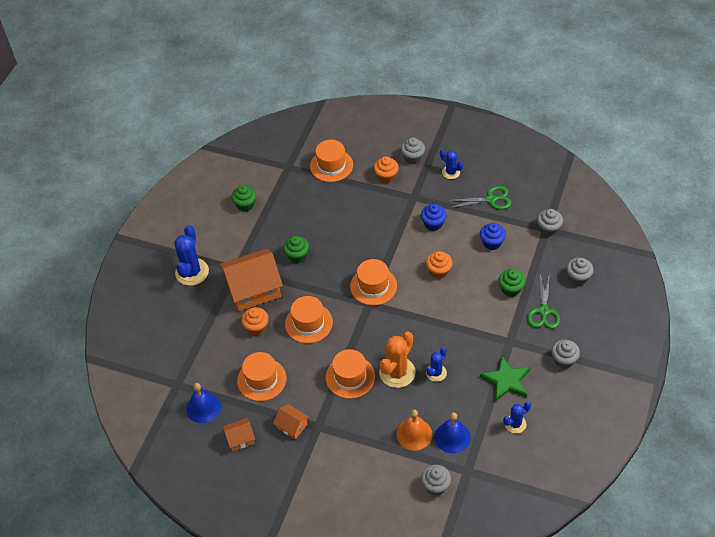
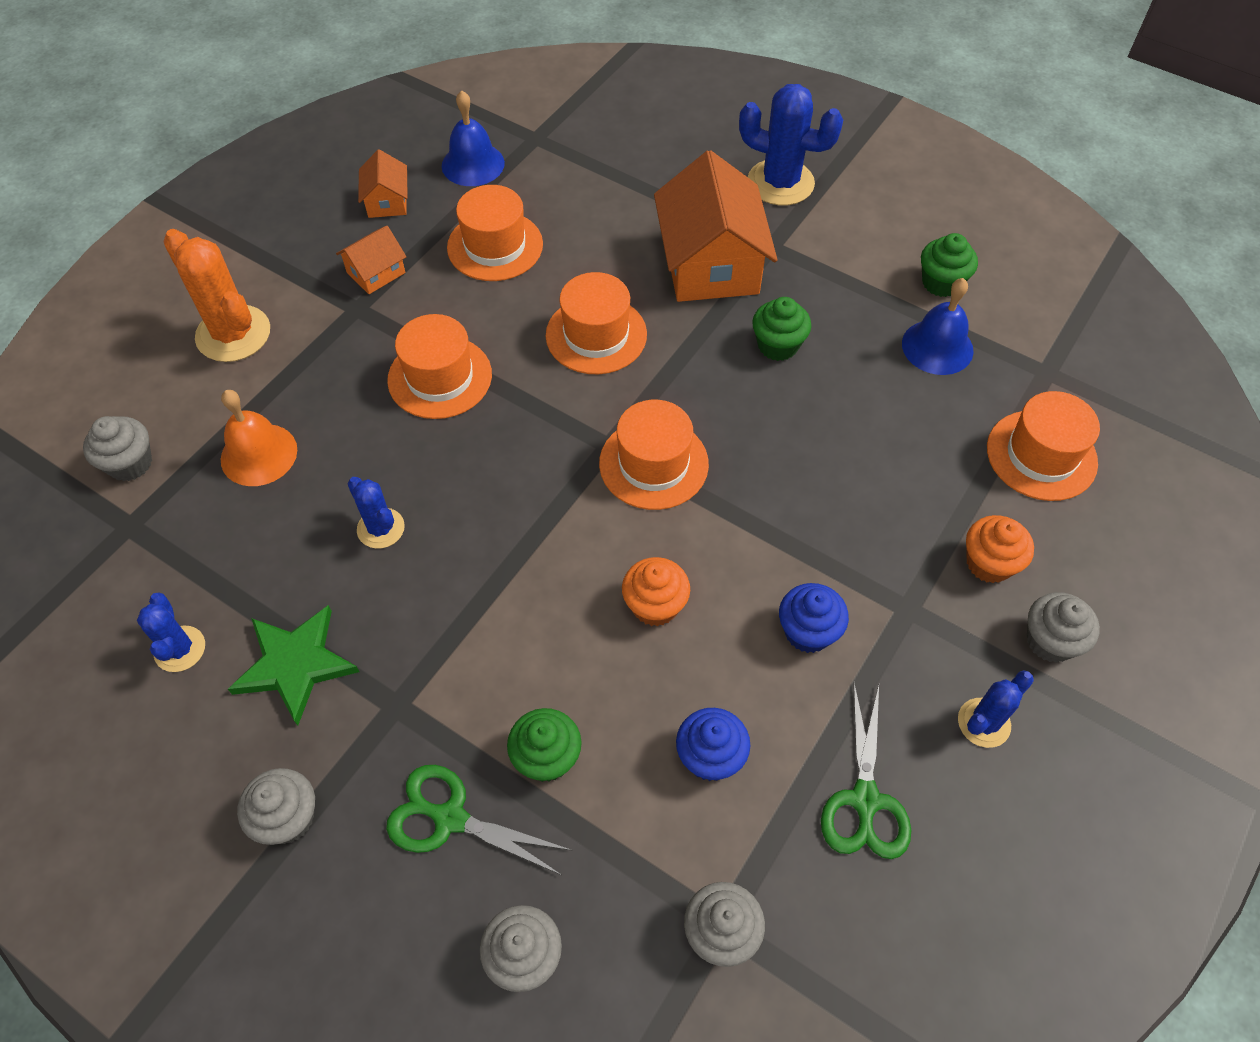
camera: 100 degrees right, 5 degrees up
(256, 327) = (616, 255): orange cupcake -> none
(397, 372) = (414, 458): orange cactus -> orange cactus (233, 334)
(452, 437) = (216, 519): blue bell -> blue bell (937, 347)

